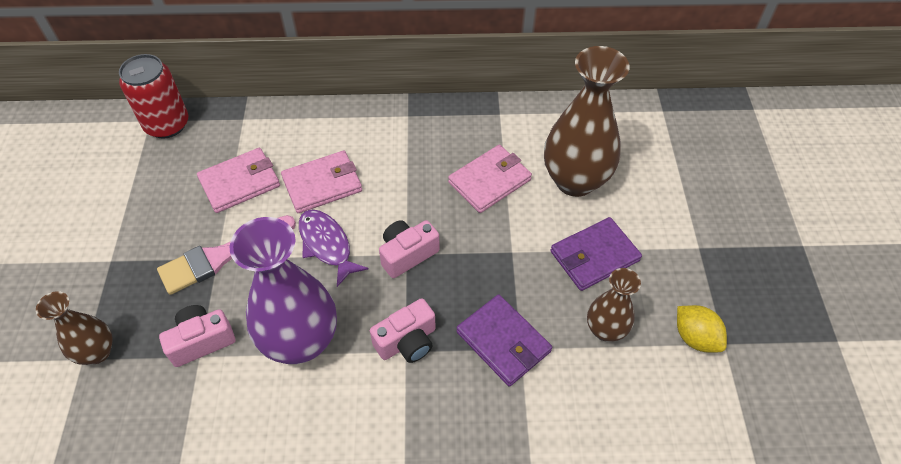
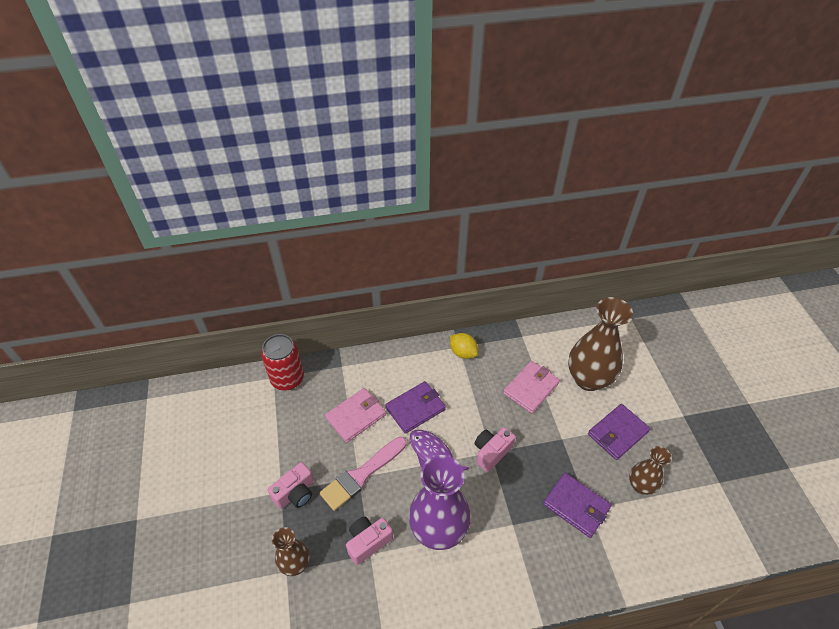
camera: 10 degrees left, 5 degrees down
(322, 184) = (415, 408): pink wallet -> purple wallet
(407, 341) = (511, 517): pink camera -> pink camera (295, 493)
(695, 337) = (700, 481): yellow lemon -> yellow lemon (463, 352)

